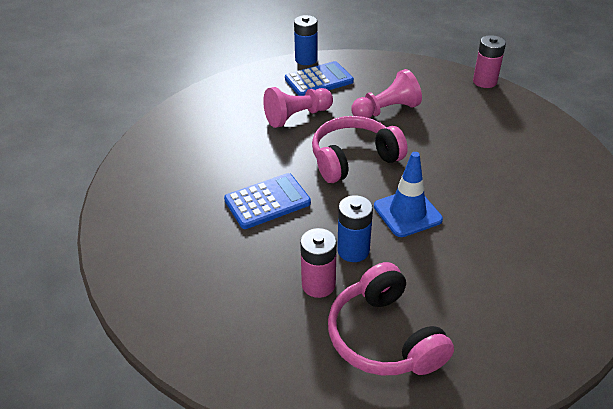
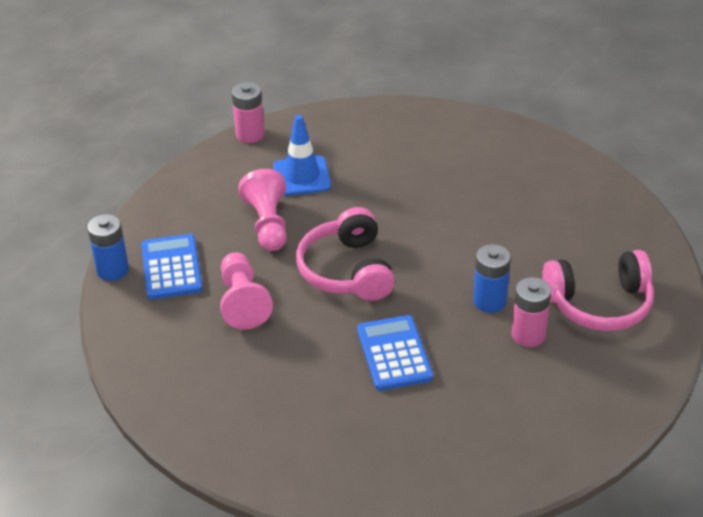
camera: 75 degrees left, 0 degrees up
(407, 213) = (448, 251): blue traffic cone -> blue traffic cone (301, 176)

